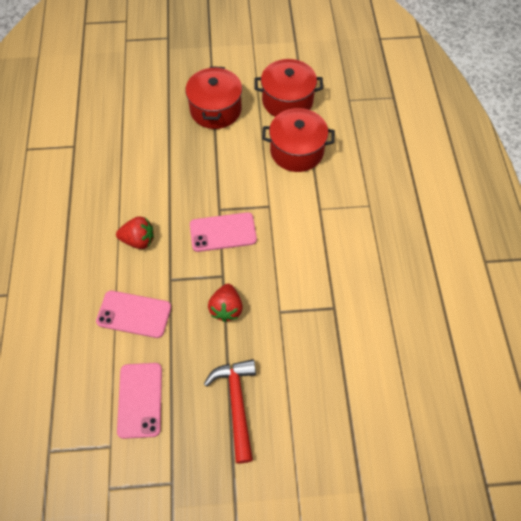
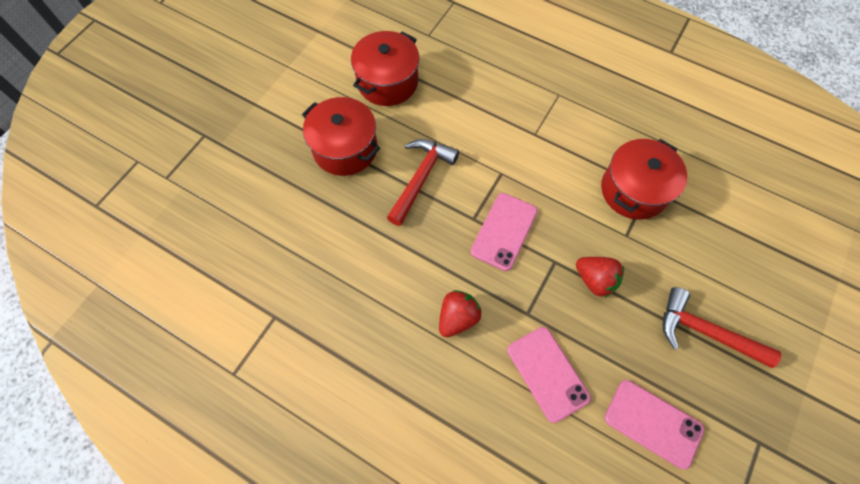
camera: 55 degrees left, 5 degrees up
(134, 314) = (547, 373): pink phone -> pink phone turned 75 degrees counterclockwise
(226, 162) = (421, 178): none -> red hammer
(297, 151) = (454, 111): red pot -> red pot (633, 190)

